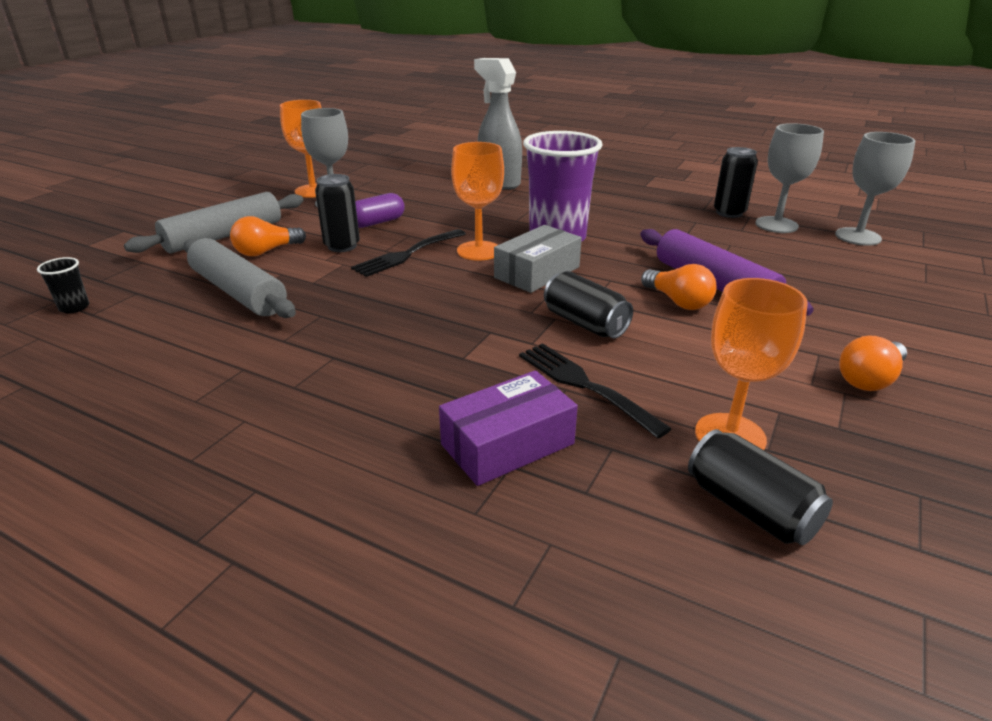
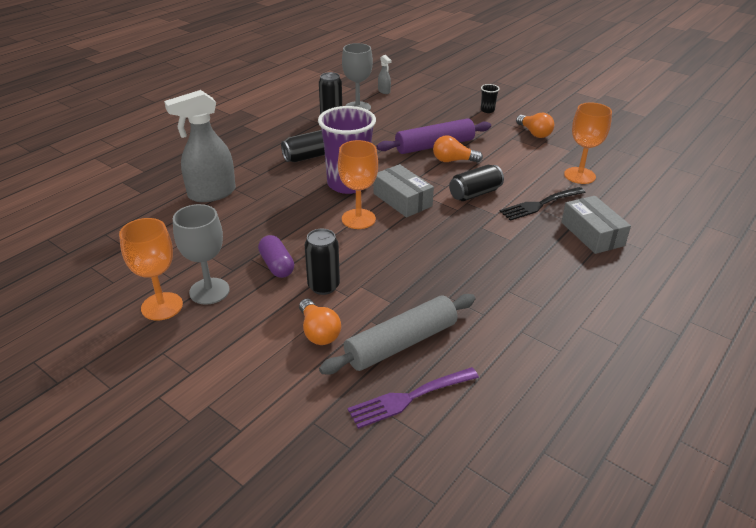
camera: 80 degrees left, 5 degrees up
(74, 307) = (410, 453): black cup -> black cup (487, 110)
(151, 302) = (409, 398): none -> purple fork
(224, 236) = (267, 365): grey rolling pin -> none
(407, 254) = (353, 252): black fork -> none
(507, 444) = (592, 234): purple box -> grey box
(678, 301) = (453, 160): orange light bulb -> orange light bulb turned 150 degrees counterclockwise
(750, 508) = (626, 182): black can -> black can (308, 157)
(858, 237) = (384, 91): grey goblet -> grey spray bottle

